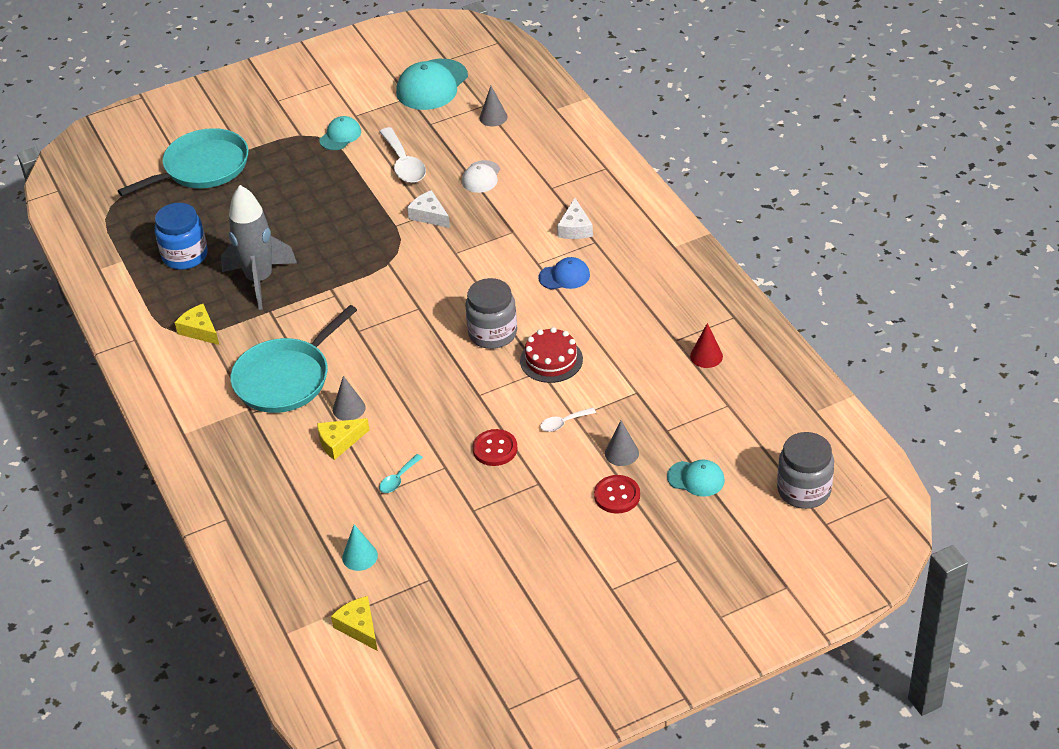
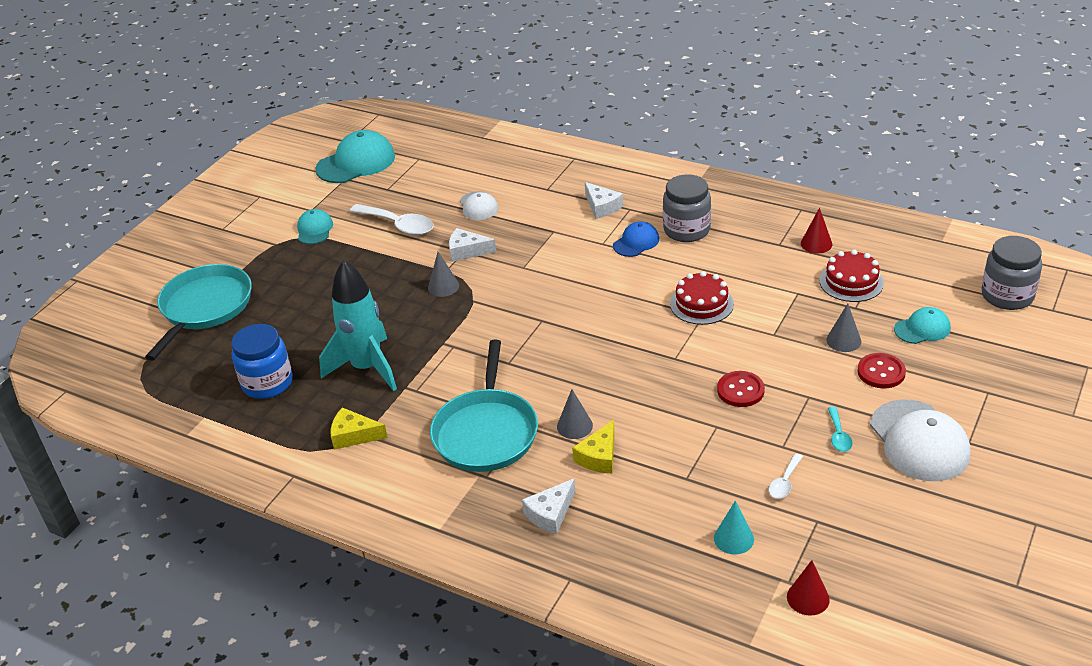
camera: 35 degrees left, 5 degrees down
(260, 280) = (367, 368): grey rocket -> turquoise rocket
(263, 465) = (550, 514): none -> white cheese
(359, 627) = (808, 598): yellow cheese -> red cone
(398, 479) = (688, 457): turquoise spoon -> turquoise spoon (838, 435)
(432, 85) = (356, 163): turquoise cap -> turquoise cap turned 120 degrees counterclockwise
(492, 333) = (629, 308): grey jar -> grey jar (686, 230)
(493, 117) = (437, 163): grey cone -> grey cone (443, 286)
(563, 423) = (770, 343): white spoon -> white spoon (784, 482)
(575, 566) = (919, 441): none -> white cap
(691, 406) = (851, 282): none -> red cake

